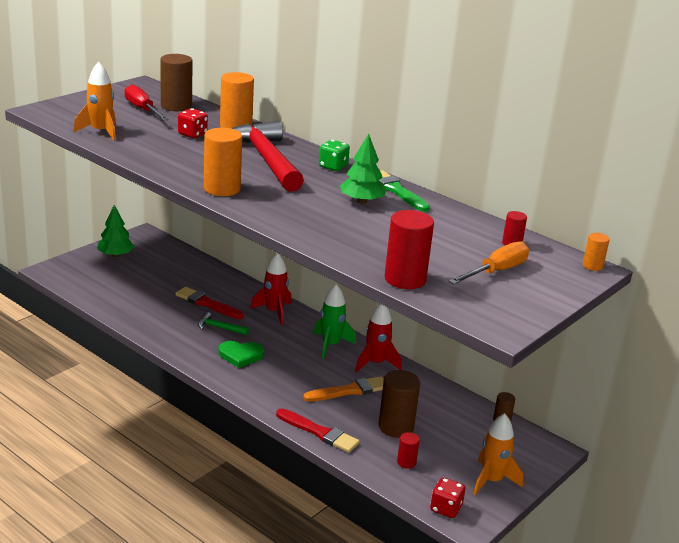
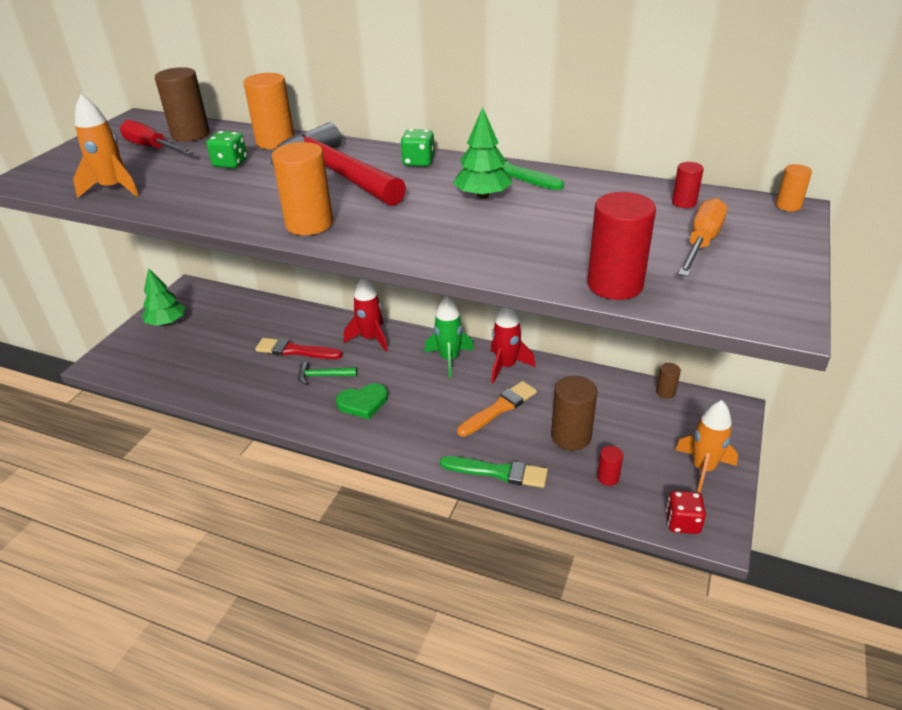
camera: 15 degrees left, 10 degrees up
(192, 134) = (230, 163): red dice -> green dice
(319, 432) = (498, 472): red brush -> green brush

